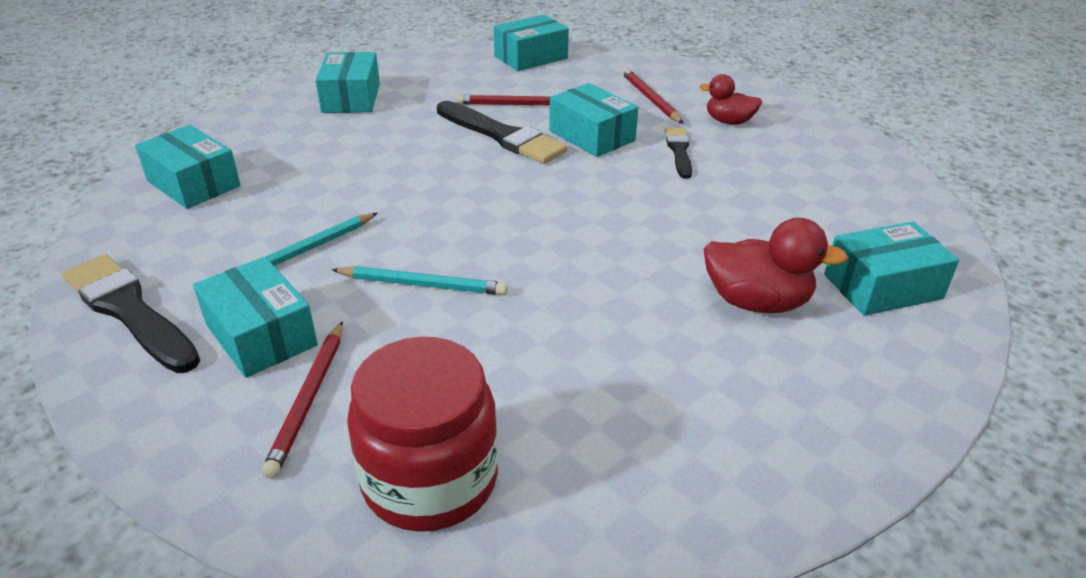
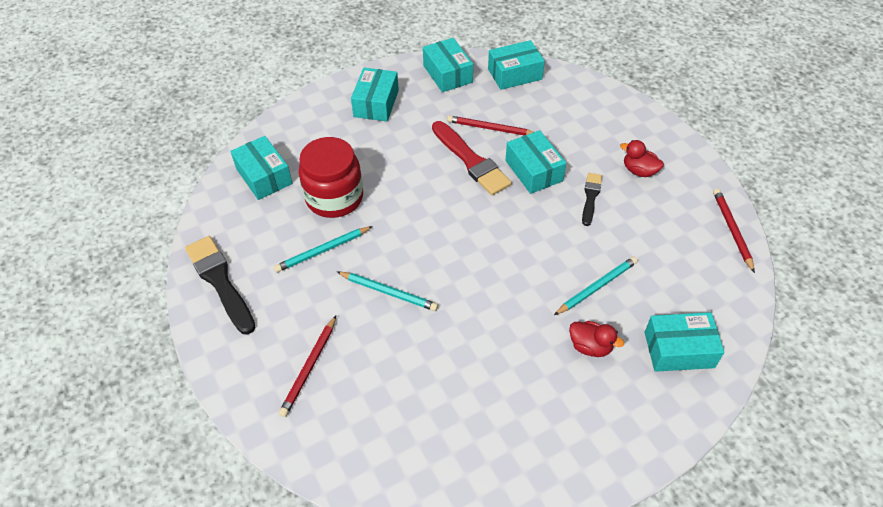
camera: 15 degrees right, 15 degrees up
(261, 334) = (290, 314): turquoise box -> turquoise box (447, 74)
(430, 479) = (363, 435): red jar -> red jar (334, 197)
(502, 136) = (471, 161): black brush -> red brush
(650, 99) = (589, 136): red pencil -> red pencil (732, 230)
(732, 237) = (596, 287): none -> turquoise pencil
(756, 302) = (590, 346): red duck -> red duck, size x0.65

